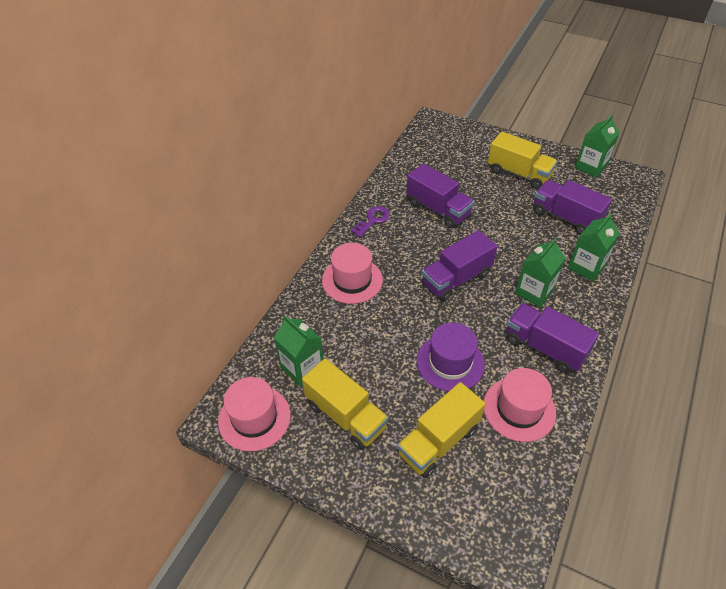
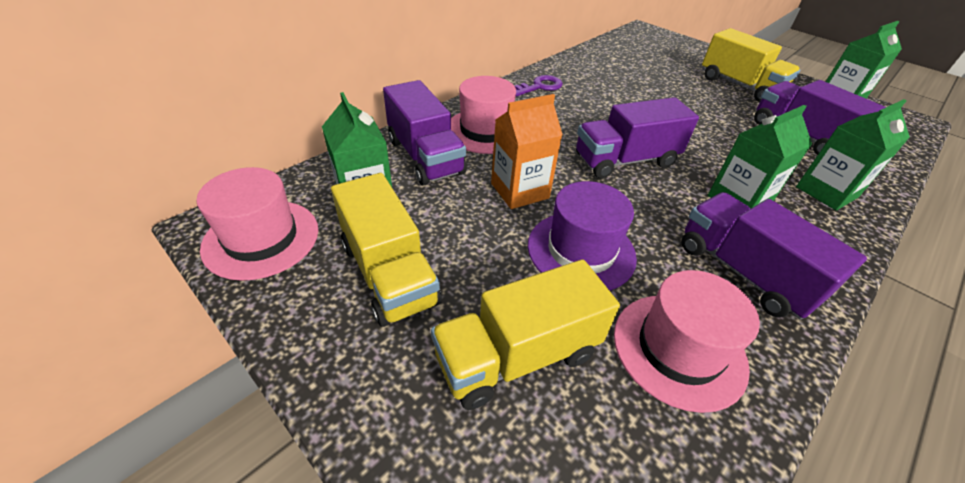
camera: 15 degrees right, 5 degrees down
(397, 328) = (519, 191): none -> orange carton
(438, 209) = (624, 94): purple truck -> purple truck (425, 156)

